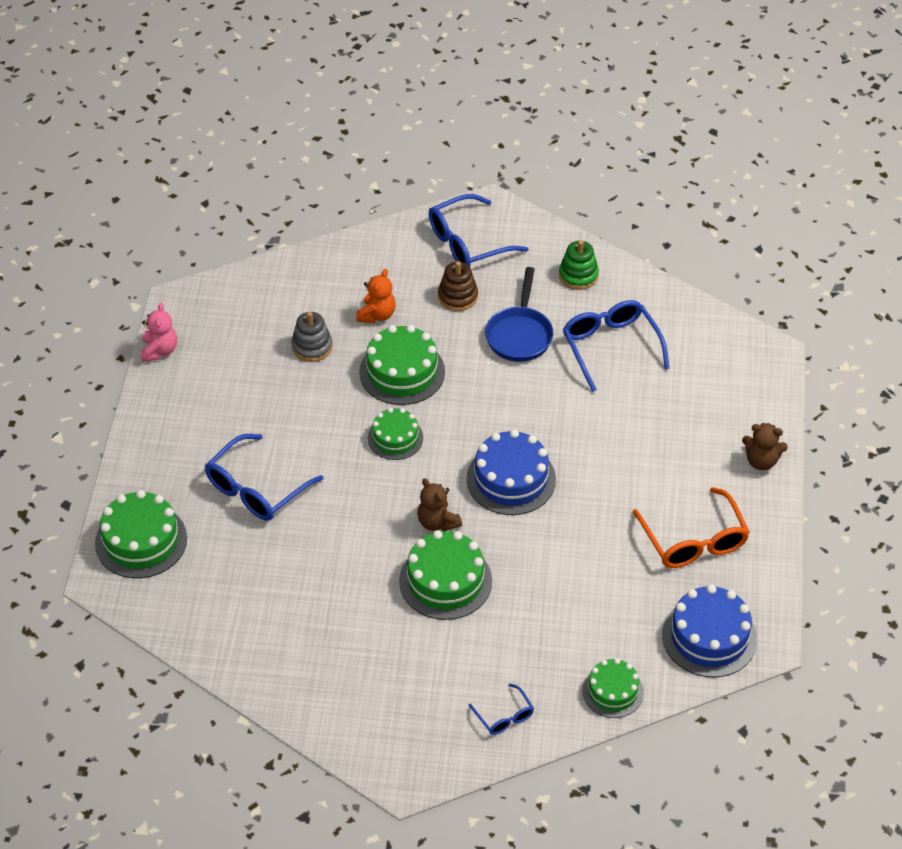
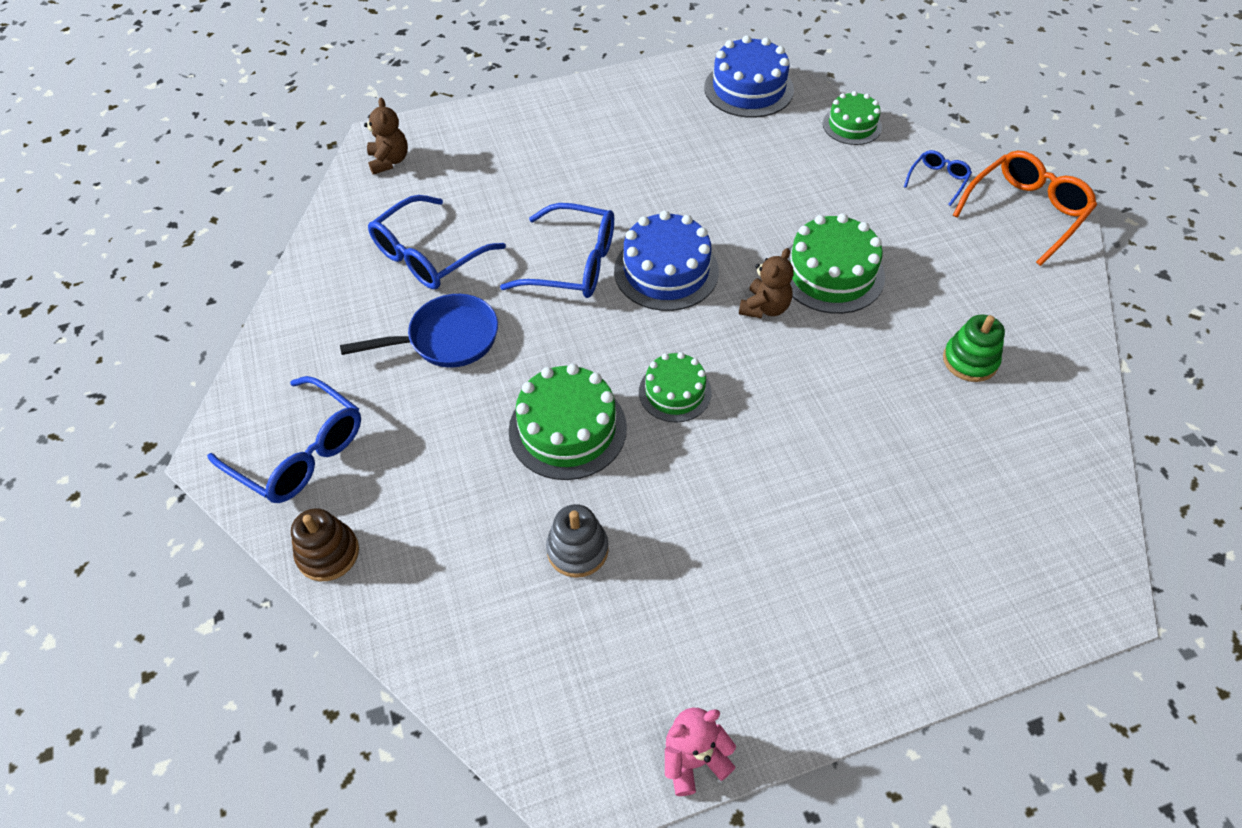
camera: 115 degrees left, 5 degrees up
(141, 541) = (1014, 587): green cake -> none
(256, 489) = (845, 498): blue glasses -> blue glasses (573, 264)
(377, 315) = (481, 499): orange teddy bear -> none
(458, 296) = (408, 424): brown stacking toy -> brown stacking toy (328, 553)
(578, 275) = (321, 320): green stacking toy -> green stacking toy (970, 360)
(694, 541) = (651, 125): orange glasses -> orange glasses (1026, 212)
(761, 461) = (527, 110): brown teddy bear -> brown teddy bear (389, 161)

